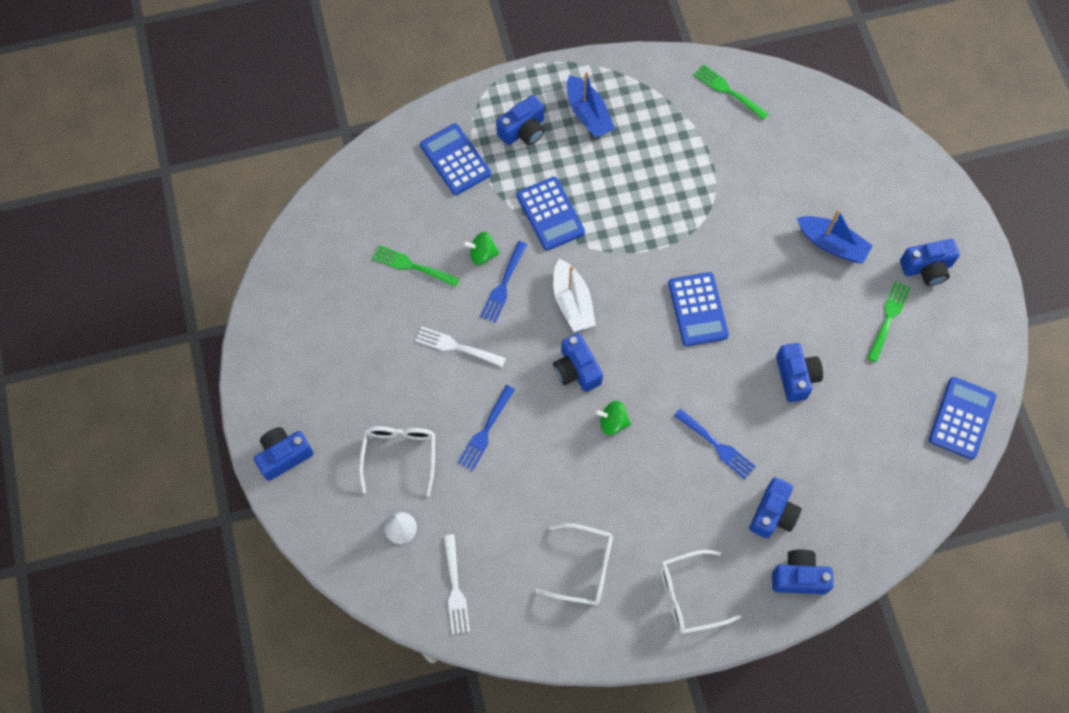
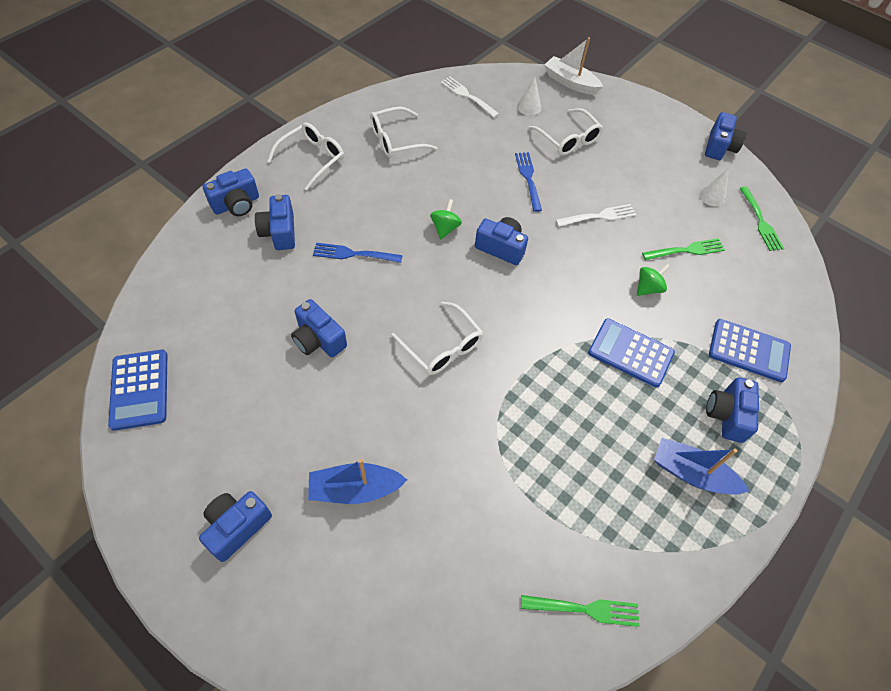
camera: 140 degrees right, 10 degrees down
(284, 456) = (634, 106): blue camera -> blue camera (719, 147)
(327, 301) = (712, 196): none -> white cone
(503, 284) = (610, 276): blue fork -> none
(572, 302) = (547, 293): white boat -> white boat (570, 82)
(612, 422) = (445, 228): green spinning top -> green spinning top turned 45 degrees counterclockwise
(697, 309) = (442, 346): blue calculator -> white glasses
(888, 319) = (255, 444): green fork -> green fork (760, 221)

